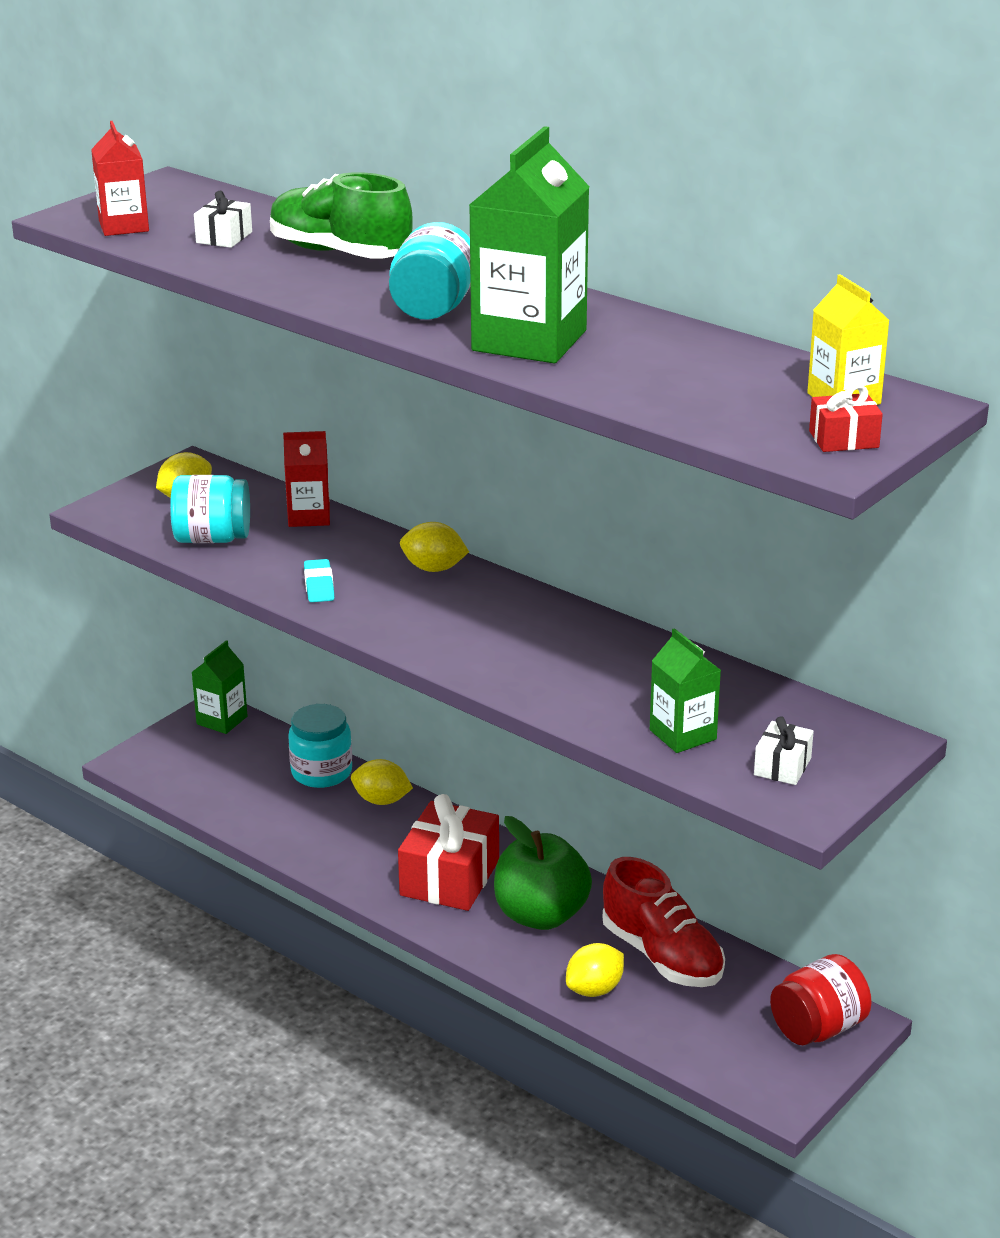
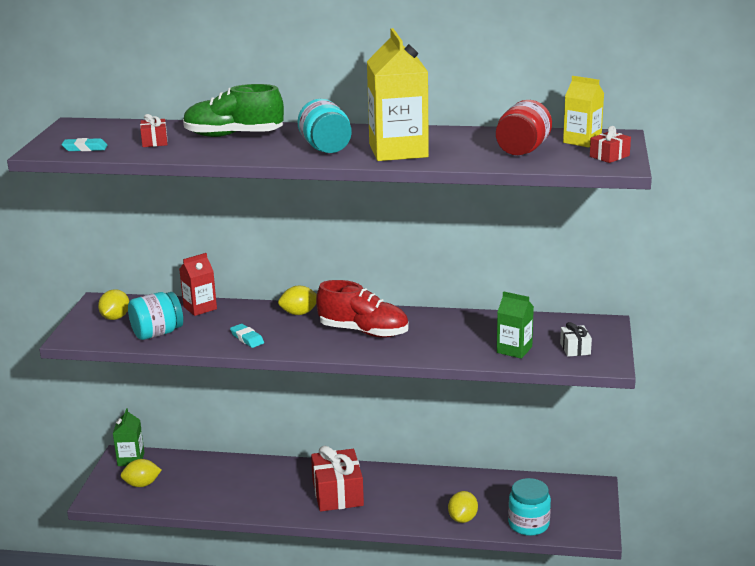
camera: 30 degrees left, 5 degrees down
(124, 226) = (85, 148): red carton -> turquoise eraser
(224, 237) = (154, 141): white gift -> red gift
(321, 772) = (216, 466): turquoise jar -> turquoise jar (528, 524)
(381, 800) = (263, 469): yellow lemon -> yellow lemon (142, 484)
(529, 340) = (398, 151): green carton -> yellow carton
(541, 915) = (402, 494): green apple -> none
(662, 956) = (479, 491): red shoe -> red shoe (363, 331)
(818, 1028) = (581, 495): red jar -> red jar (522, 150)

